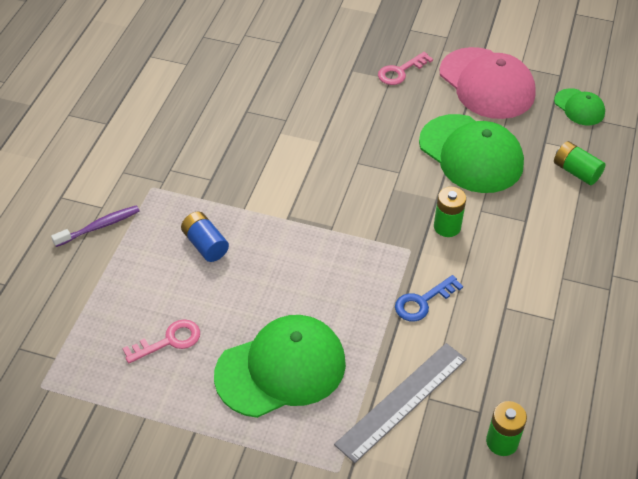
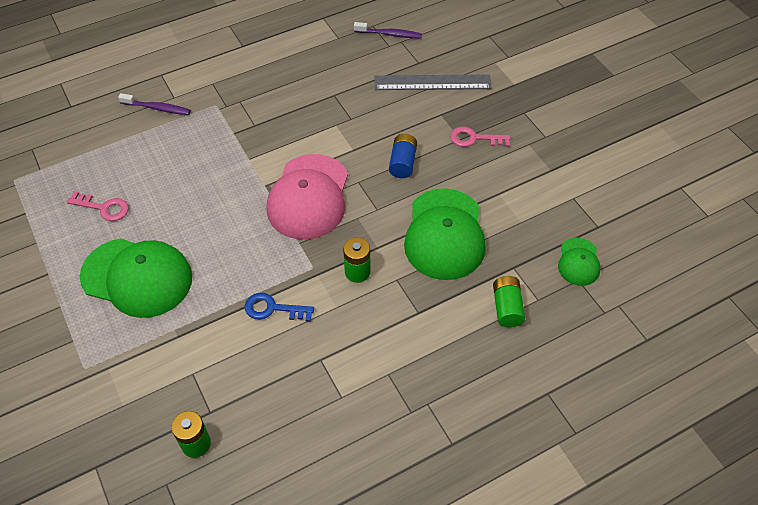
camera: 45 degrees right, 5 degrees up
(205, 245) = (197, 164): blue battery -> blue battery (402, 163)
(227, 35) = (389, 34): none -> purple toothbrush
(402, 401) = (175, 360): grey ruler -> grey ruler (432, 82)
(487, 84) = (528, 192): pink cap -> pink cap (308, 197)

